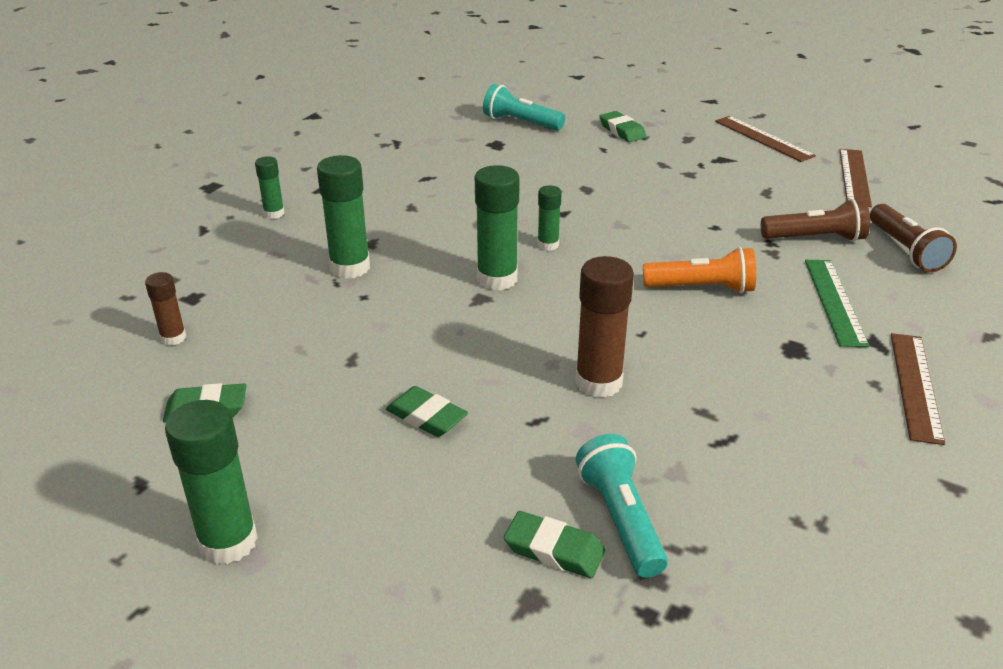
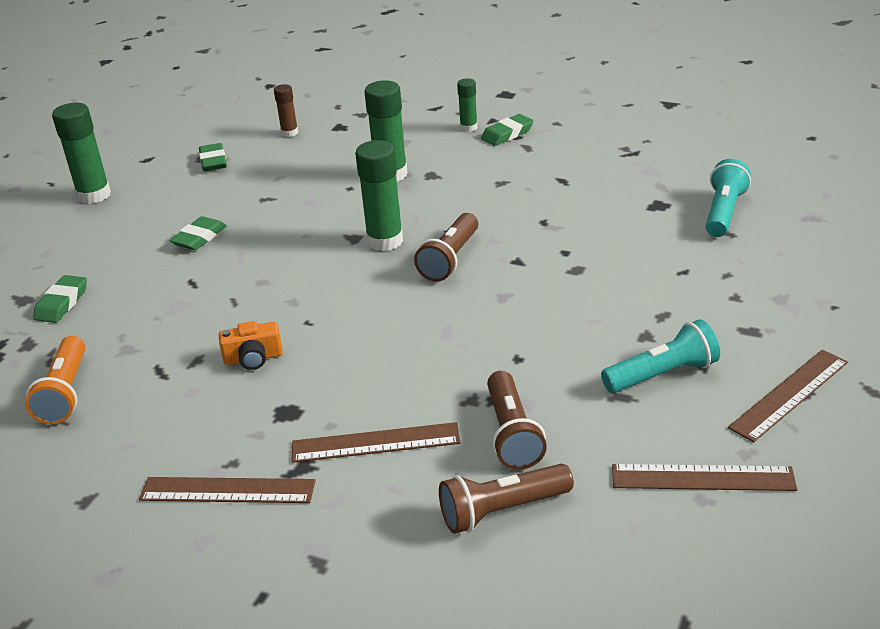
camera: 85 degrees right, 0 degrees up
(548, 245) = (450, 259): green glue stick -> brown flashlight
(598, 382) = (237, 305): brown glue stick -> none
(620, 519) = (84, 327): turquoise flashlight -> turquoise flashlight (662, 374)
(622, 131) = (743, 280): green eraser -> green eraser (507, 134)
(702, 288) = (388, 353): orange flashlight -> orange flashlight (65, 393)
(704, 370) = (253, 358): none -> orange camera
(834, 301) = (375, 442): green ruler -> brown ruler

